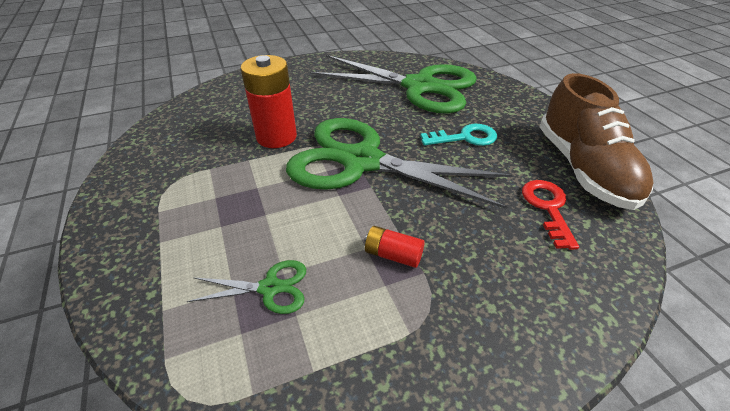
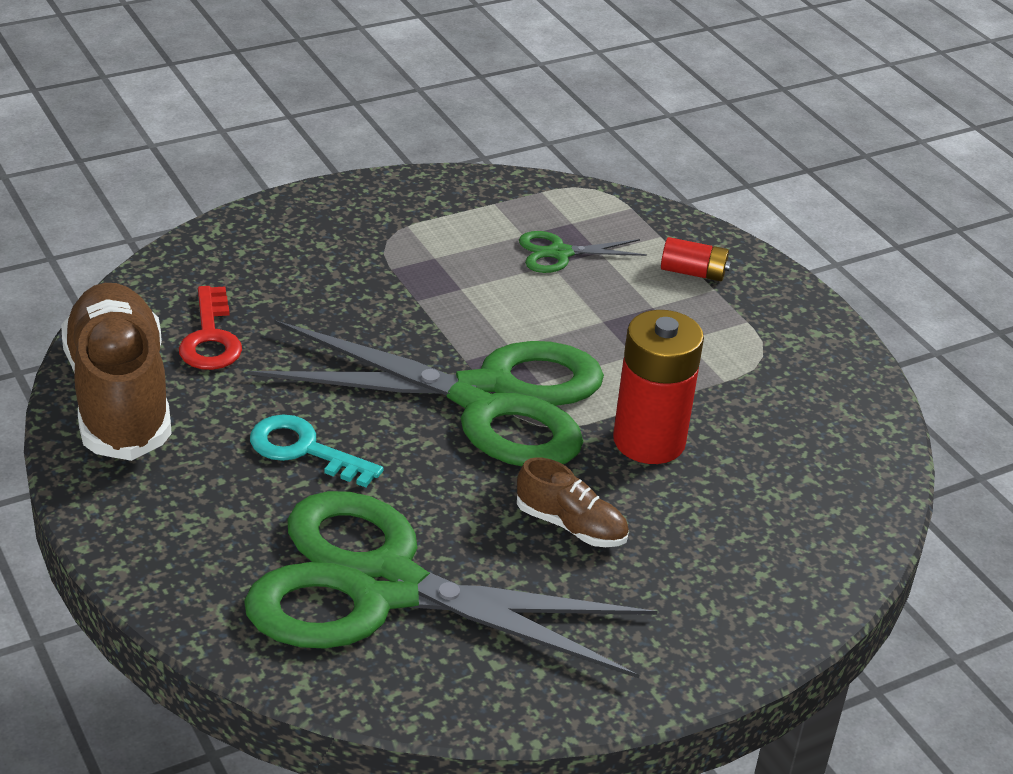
camera: 170 degrees right, 5 degrees down
(333, 103) = (571, 525): none -> brown shoe
(393, 255) = (427, 283): red battery -> red battery (693, 272)
(465, 137) = (304, 450): turquoise key -> turquoise key turned 45 degrees clockwise

